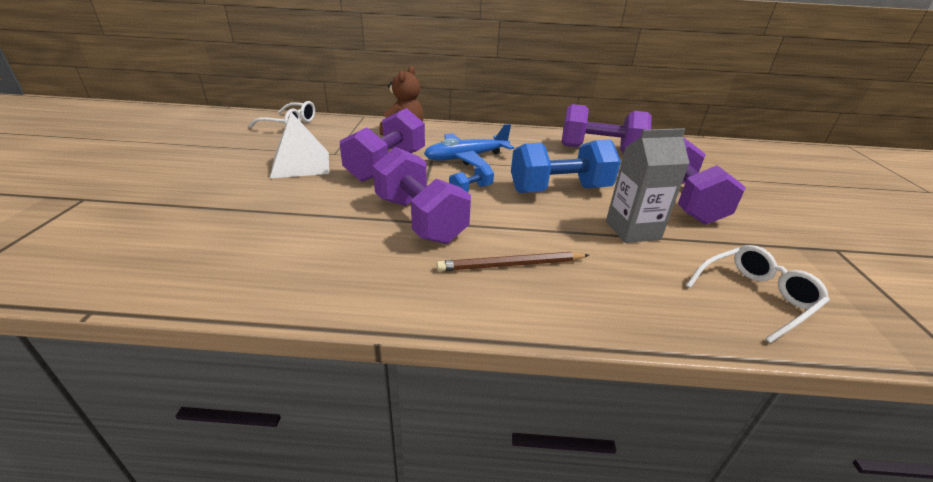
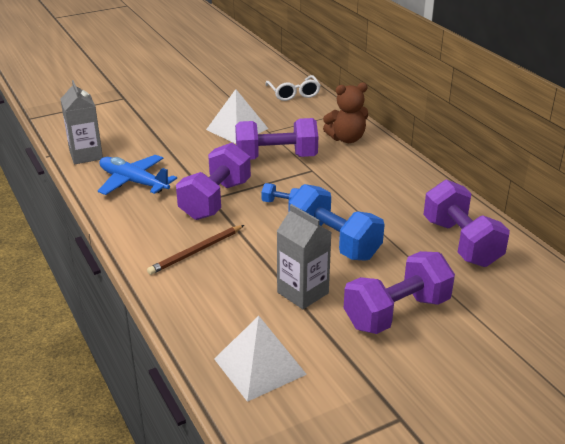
camera: 60 degrees right, 0 degrees up
(162, 275) = (86, 155): none -> grey carton
(466, 158) = (337, 182): blue plane -> blue plane (133, 182)
(511, 265) = (196, 251): brown pencil -> brown pencil turned 90 degrees counterclockwise
(755, 297) = (259, 366): white glasses -> white pyramid

